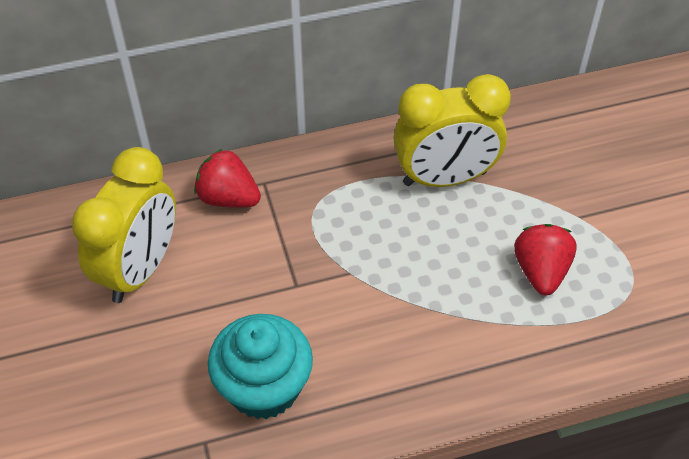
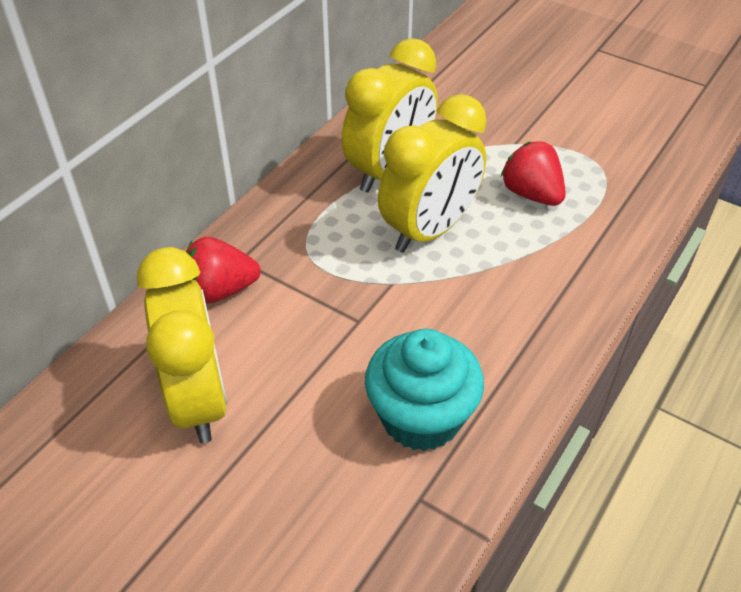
camera: 40 degrees left, 5 degrees down
(422, 248) = (429, 230): none -> yellow clock

